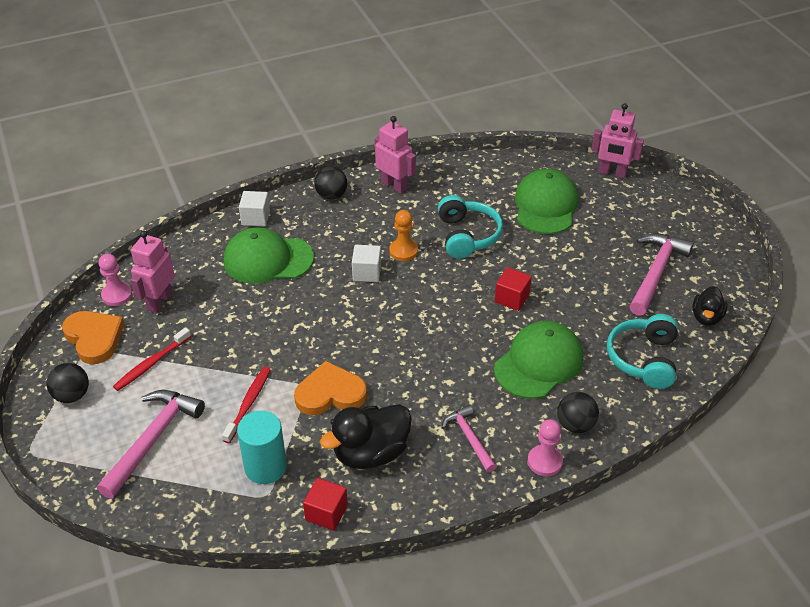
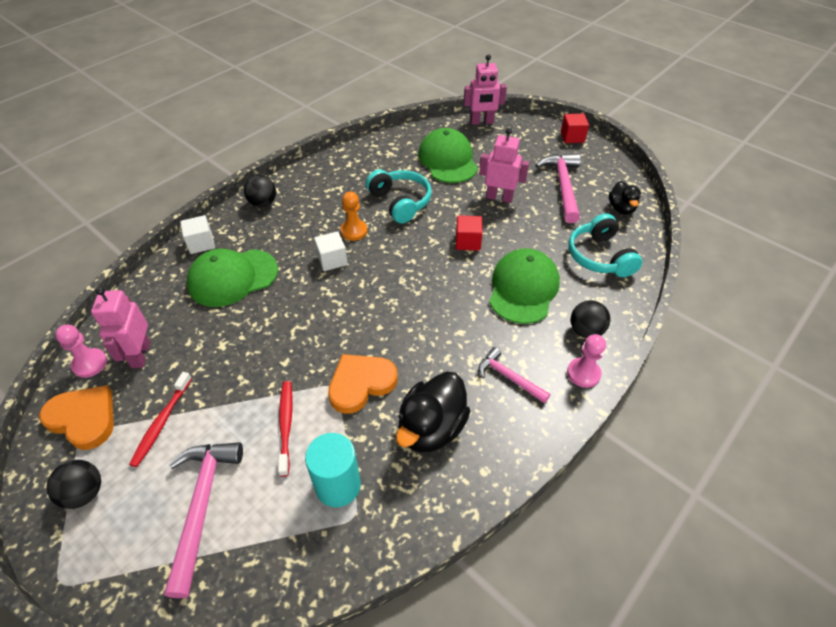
camera: 25 degrees left, 5 degrees up
(326, 513) = (424, 508): red cube -> red cube (572, 137)
(394, 185) = (314, 179): pink robot -> pink robot (499, 197)

